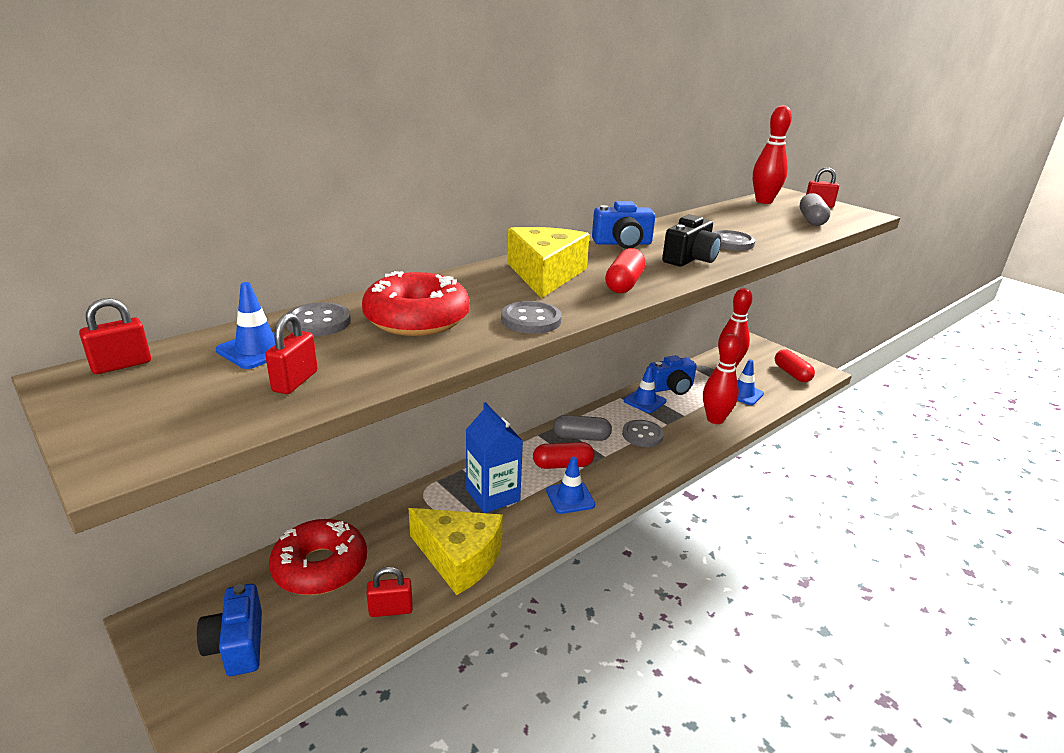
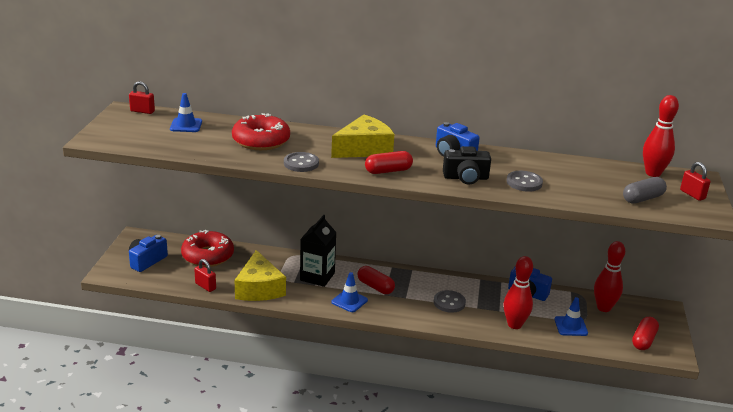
camera: 50 degrees right, 0 degrees up
(295, 381) = (174, 142): red padlock -> none
(318, 322) = (225, 125): grey button -> none
(493, 495) = (317, 276): blue carton -> black carton
(581, 437) = (412, 282): grey capsule -> none
(645, 401) = (491, 290): blue traffic cone -> none

